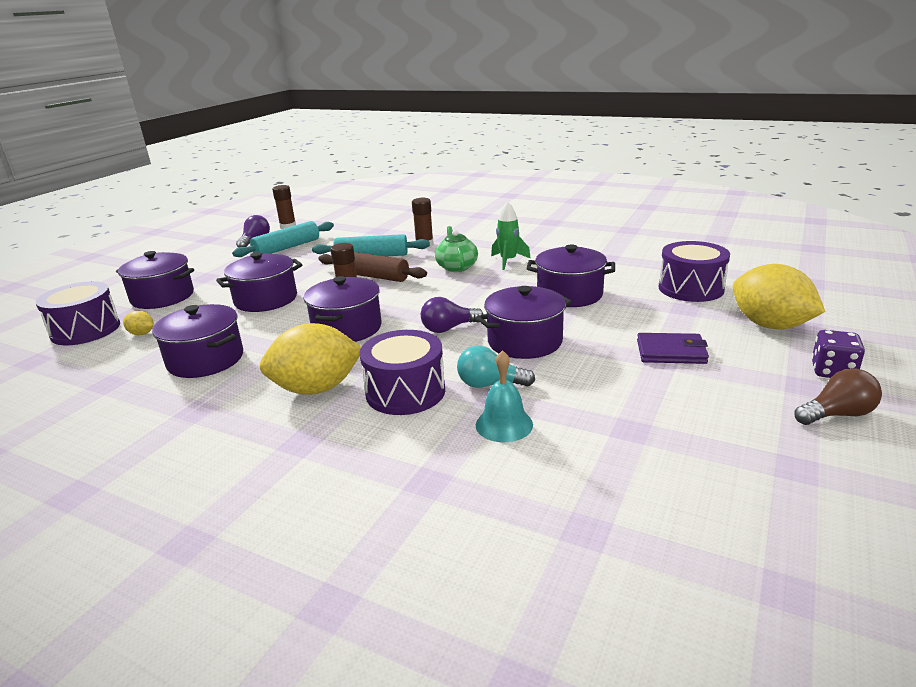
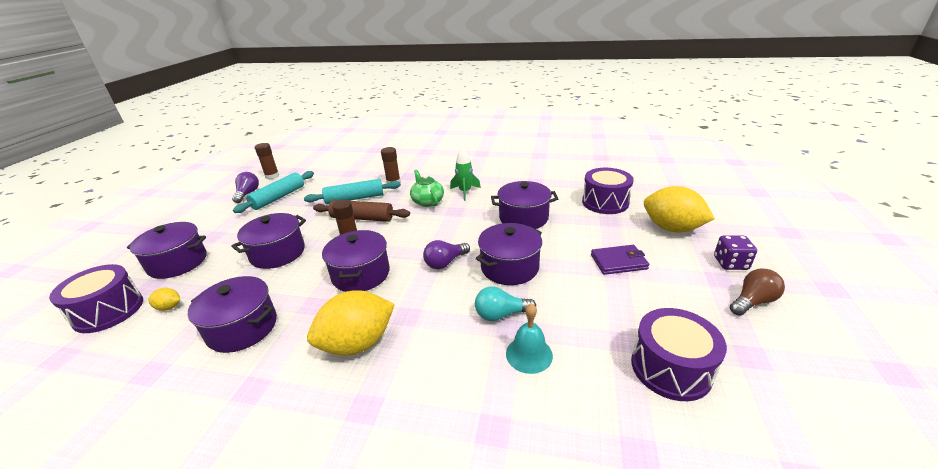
camera: 15 degrees left, 5 degrees up
(405, 392) = (436, 334): purple drum -> purple drum (670, 368)

